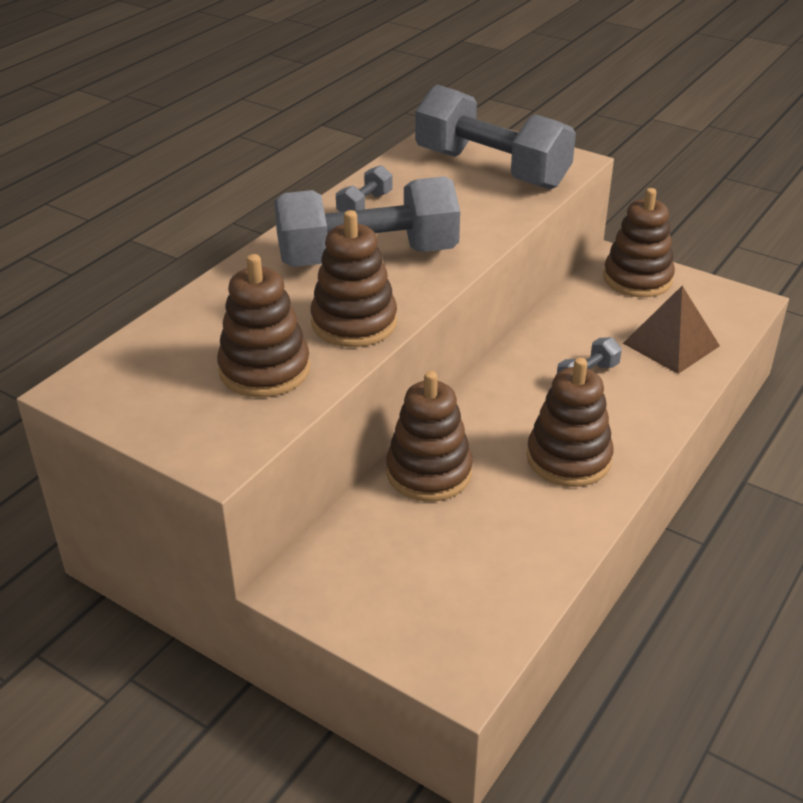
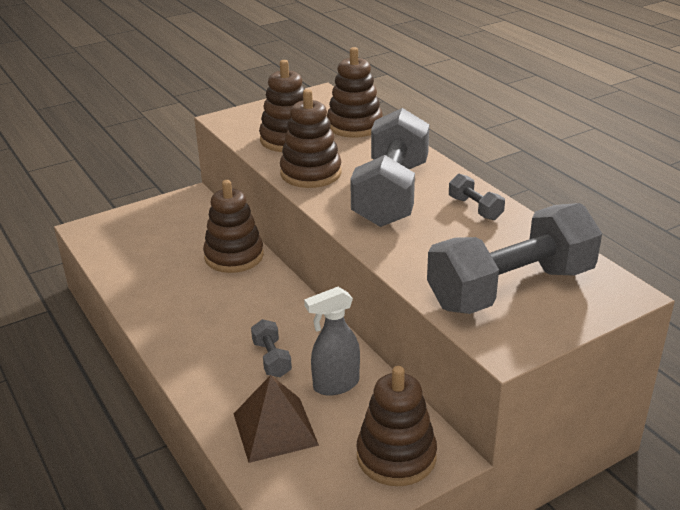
camera: 115 degrees right, 5 degrees down
(568, 458) = (193, 315): brown stacking toy -> brown stacking toy (354, 125)
(587, 328) = (335, 385): none -> grey spray bottle

